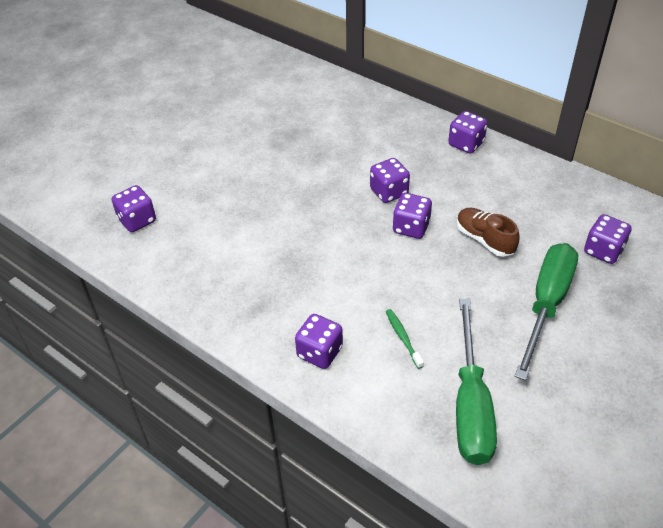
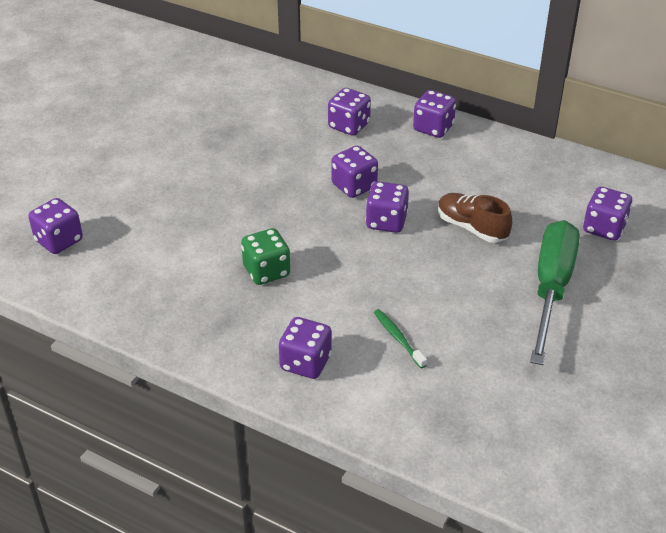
camera: 10 degrees left, 5 degrees down
(301, 264) = (266, 271): none -> green dice
(394, 136) = (349, 126): none -> purple dice
(470, 404) = (485, 399): green screwdriver -> none

